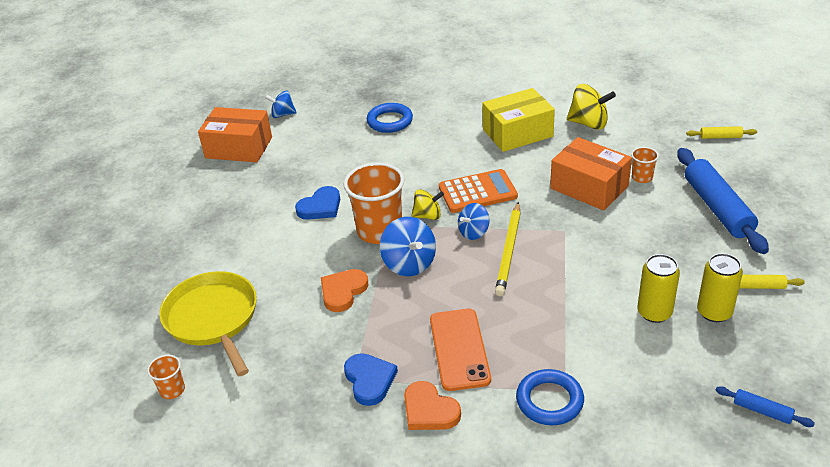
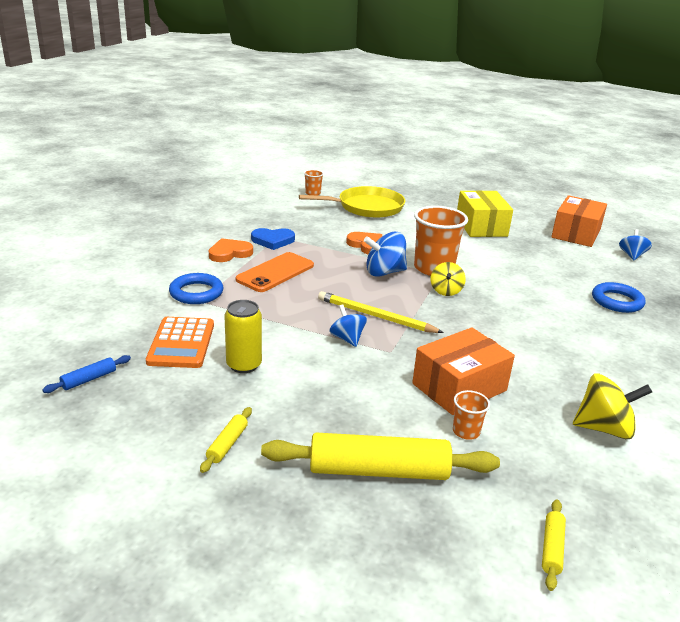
camera: 100 degrees right, 10 degrees down
(320, 207) = (477, 252): blue heart -> none
(459, 349) = (275, 272): orange phone -> orange phone turned 60 degrees counterclockwise
(474, 232) = (411, 306): blue spinning top -> blue spinning top (347, 339)
(477, 192) = (474, 321): orange calculator -> orange calculator (181, 343)
(517, 133) = (585, 369): yellow box -> yellow box (481, 226)
(589, 123) = (604, 428): yellow spinning top -> yellow spinning top turned 120 degrees counterclockwise
(714, 312) = (216, 399): yellow can -> none
(717, 208) = (378, 470): blue rolling pin -> yellow rolling pin

